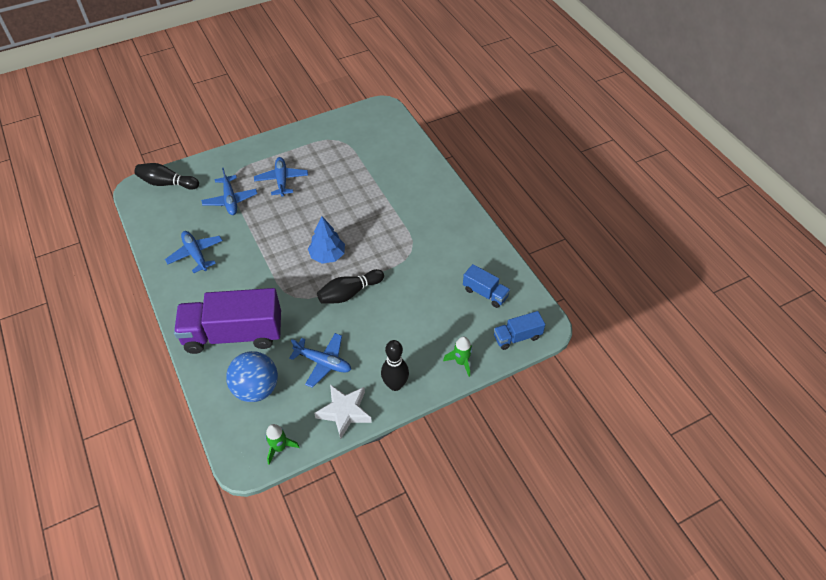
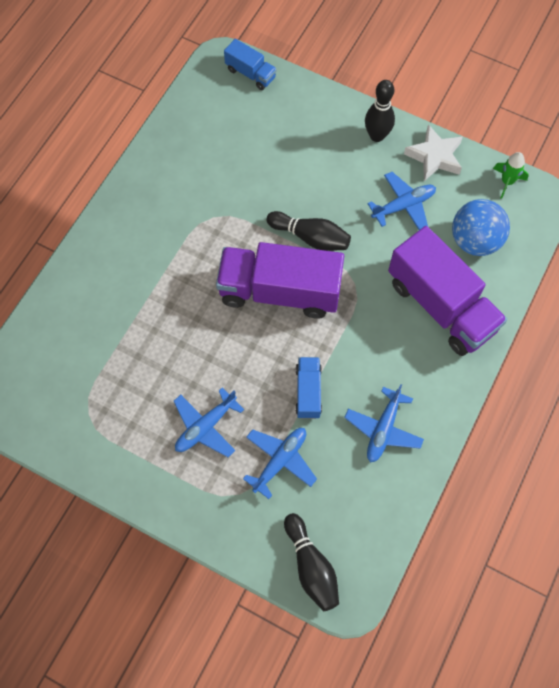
camera: 125 degrees left, 15 degrees up
(323, 362) = (403, 206): blue plane -> blue plane turned 75 degrees clockwise
(327, 255) = (279, 291): blue tree -> purple truck
(461, 362) = (312, 100): green rocket -> none
(485, 293) = (218, 123): blue truck -> blue truck (308, 392)

